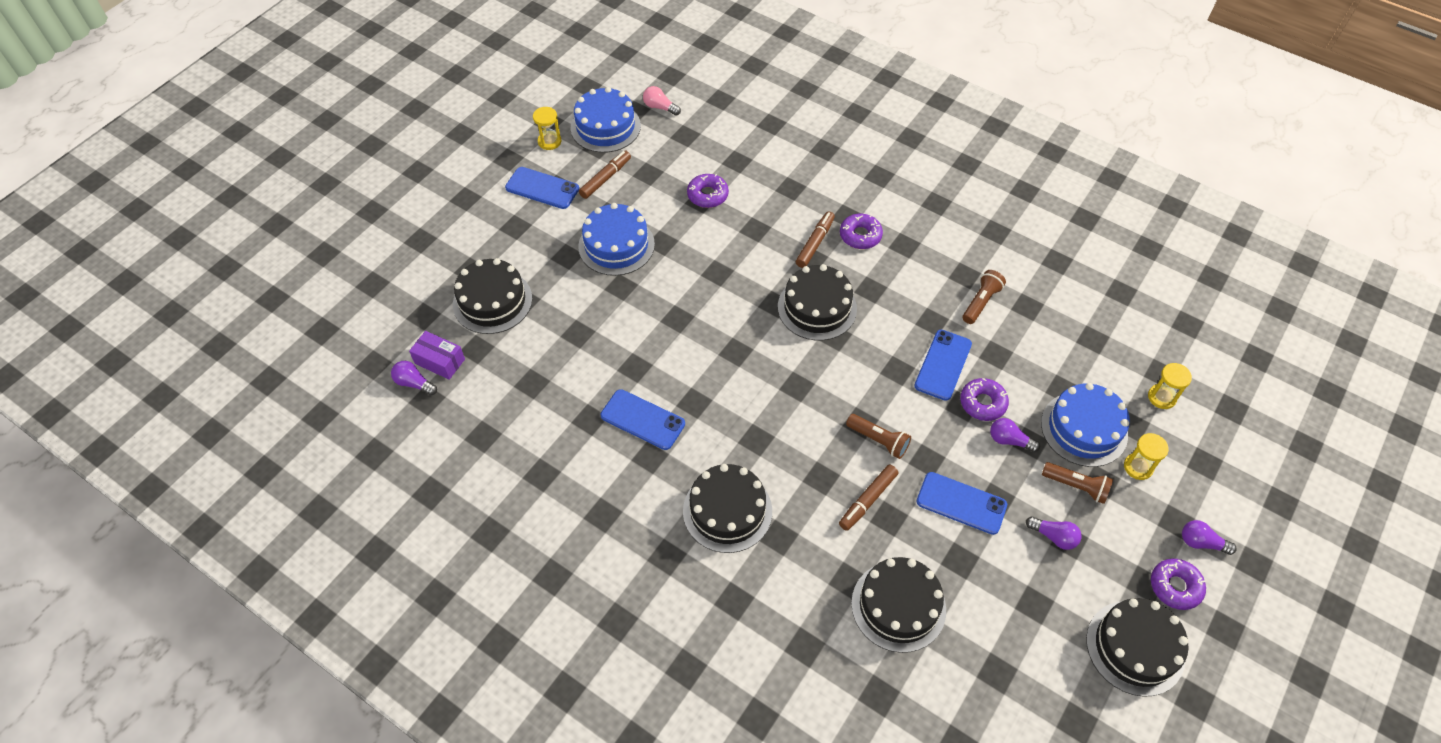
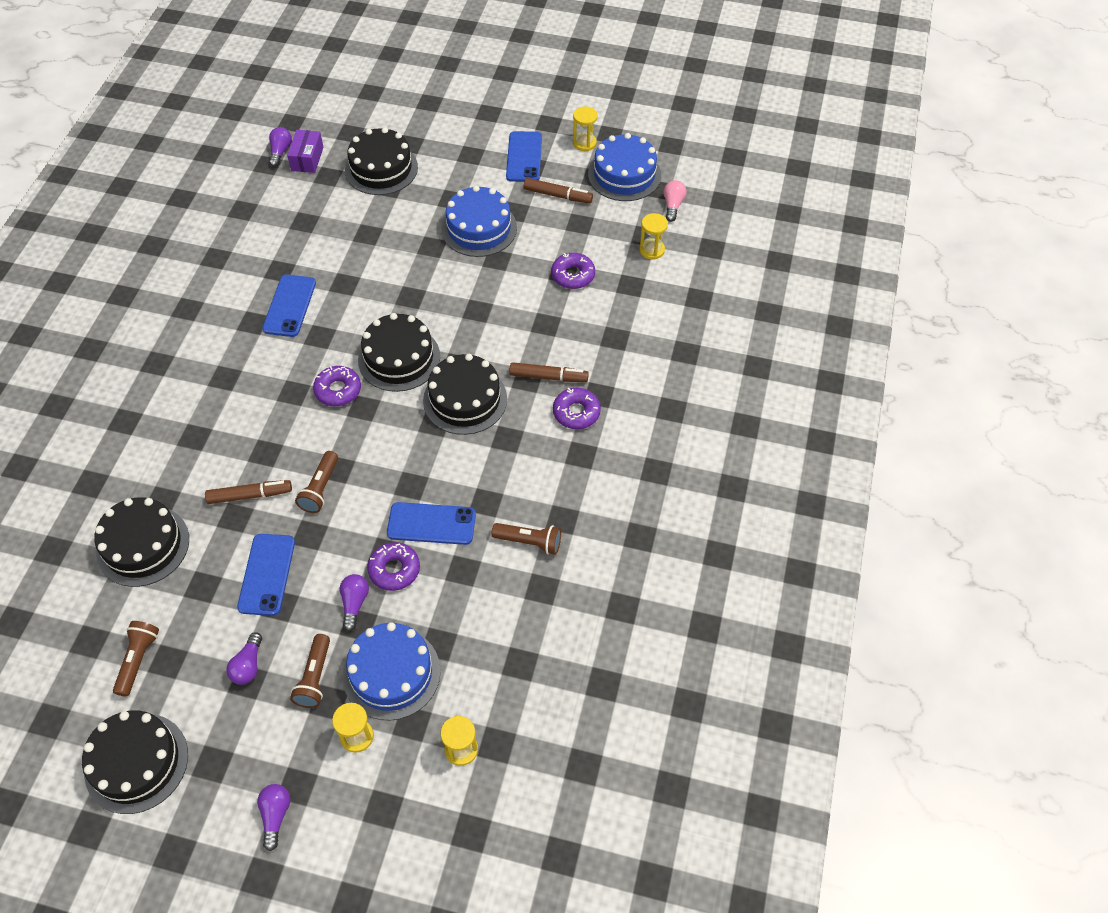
camera: 70 degrees right, 0 degrees up
(704, 136) = (652, 250): none -> yellow hourglass
(727, 511) = (211, 392): black cake -> black cake (399, 358)
(868, 500) = (250, 495): brown marker -> brown marker turned 150 degrees clockwise
(1028, 630) = (138, 660): none -> brown flashlight
(1175, 587) = (215, 794): purple donut -> purple donut (338, 390)

